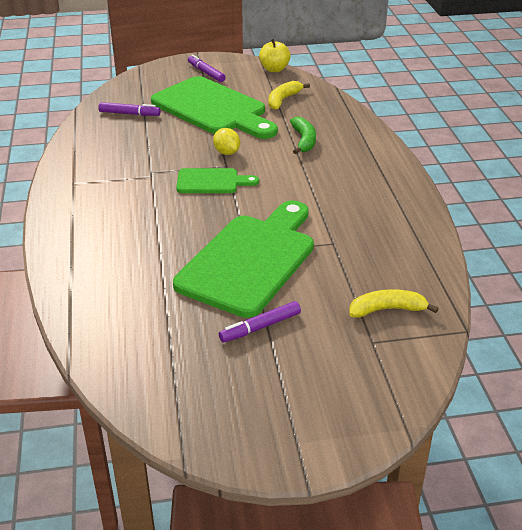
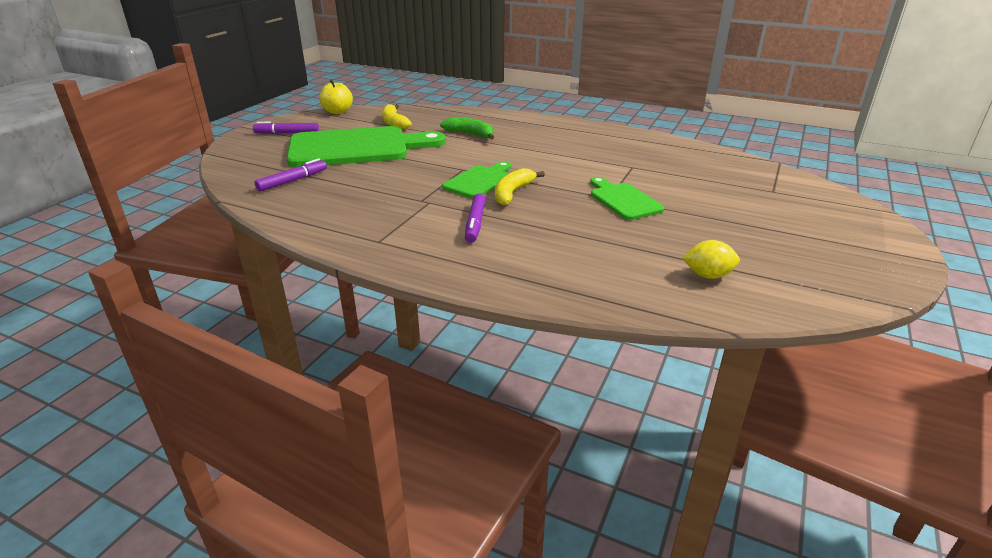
camera: 55 degrees left, 5 degrees down
(226, 152) = (441, 163): yellow lemon -> yellow lemon (708, 275)
(250, 260) = (623, 200): green cutting board -> green cutting board, size x0.50
(261, 327) = (724, 222): purple marker -> purple marker (475, 223)
(387, 310) = (737, 175): yellow banana -> yellow banana (512, 193)

